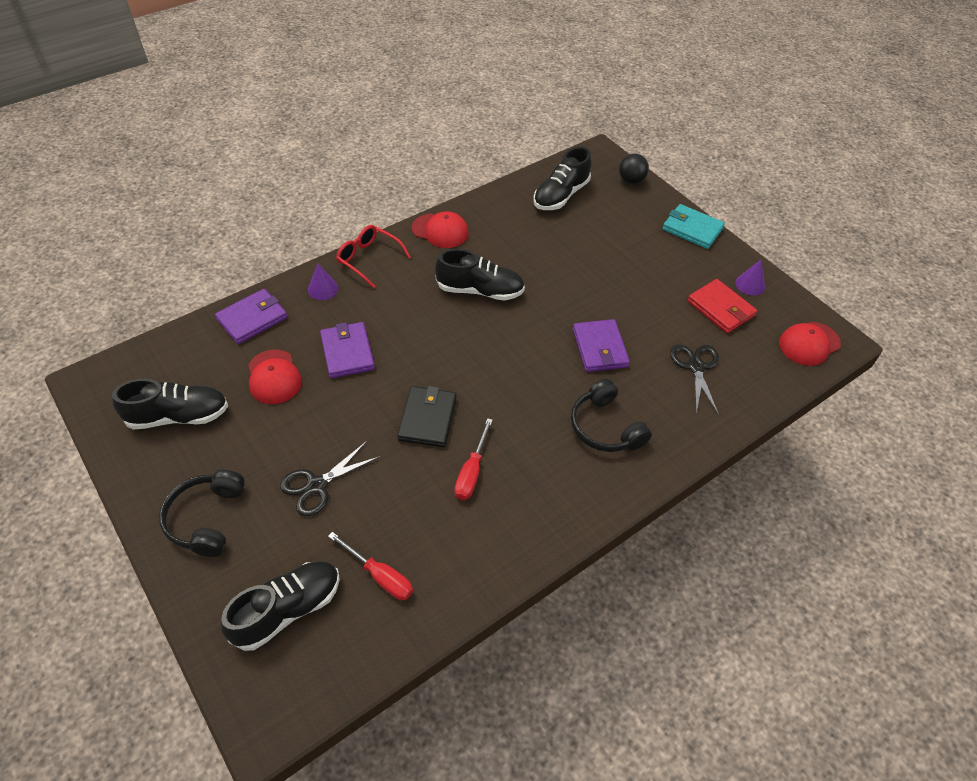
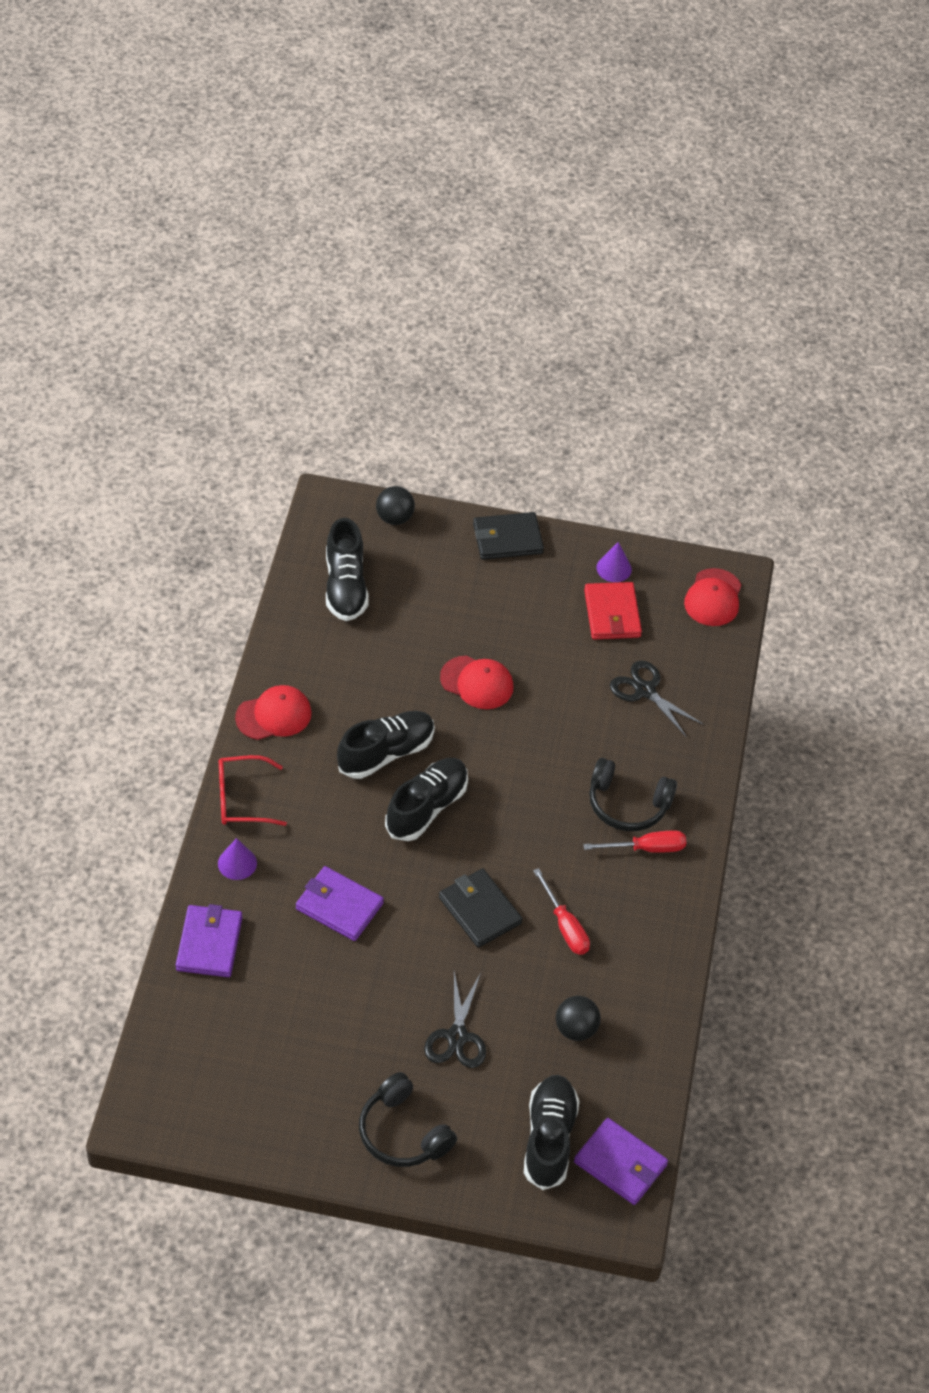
camera: 45 degrees left, 0 degrees up
(178, 416) = (265, 1079): black shoe -> black shoe (426, 808)
(274, 377) = (303, 980): red cap -> red cap (477, 683)
(380, 576) = (587, 1060): red screwdriver -> red screwdriver (646, 848)
(398, 547) = (576, 1029): none -> black ball
(600, 348) = (551, 732): purple wallet -> purple wallet (620, 1164)
(692, 229) = (507, 539): turquoise wallet -> black wallet
(720, 308) = (612, 614): red wallet -> red wallet turned 75 degrees clockwise

